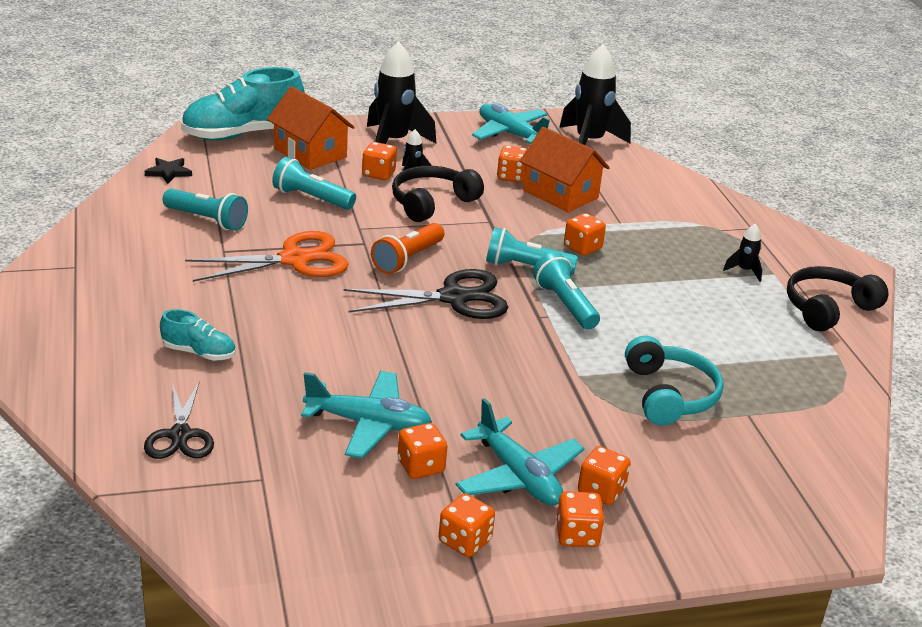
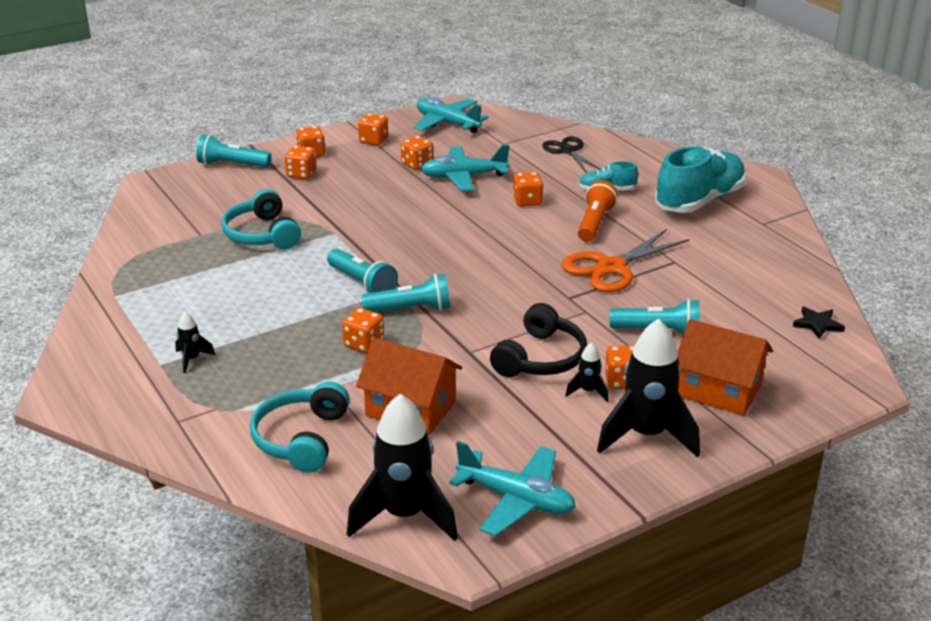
camera: 165 degrees right, 0 degrees up
(207, 220) = (720, 284): turquoise flashlight -> turquoise flashlight (232, 165)
(243, 134) = (815, 396): turquoise shoe -> turquoise shoe (699, 201)
(407, 259) = (519, 291): orange flashlight -> orange flashlight (594, 223)
(454, 298) = (458, 267): black scissors -> none
(511, 177) = (477, 420): orange dice -> orange dice (527, 201)
(518, 476) = (355, 171): turquoise plane -> turquoise plane (447, 123)
(652, 195) = (301, 438): none -> turquoise headphones
(828, 308) = (111, 337): black headphones -> none

